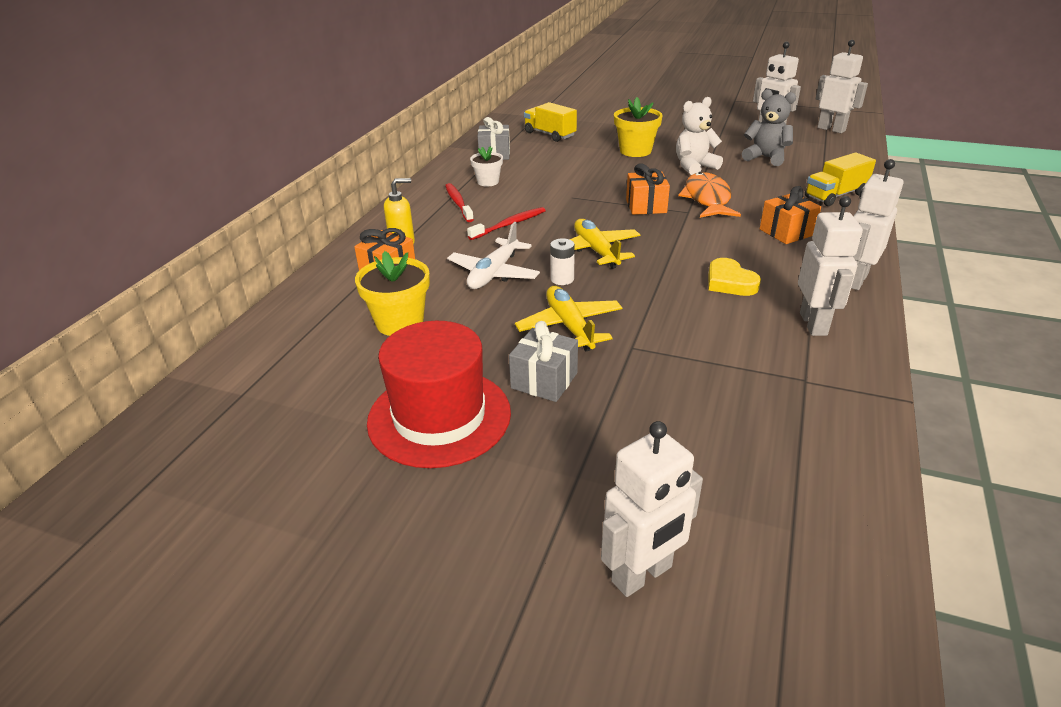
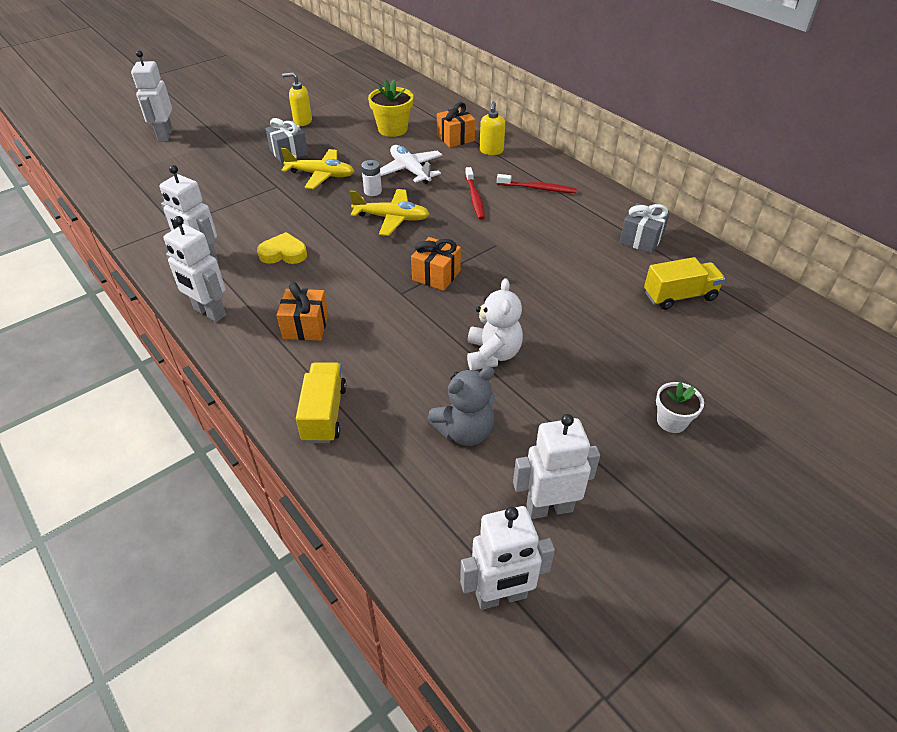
camera: 120 degrees right, 10 degrees up
(439, 417) = (302, 121): red hat -> yellow soap dispenser
(488, 182) = (571, 214): white flower pot -> white flower pot (671, 421)
(635, 151) = (576, 335): yellow flower pot -> none
(707, 199) = (412, 318): orange fish -> none
(855, 280) = (209, 312): white robot -> white robot turned 150 degrees clockwise

